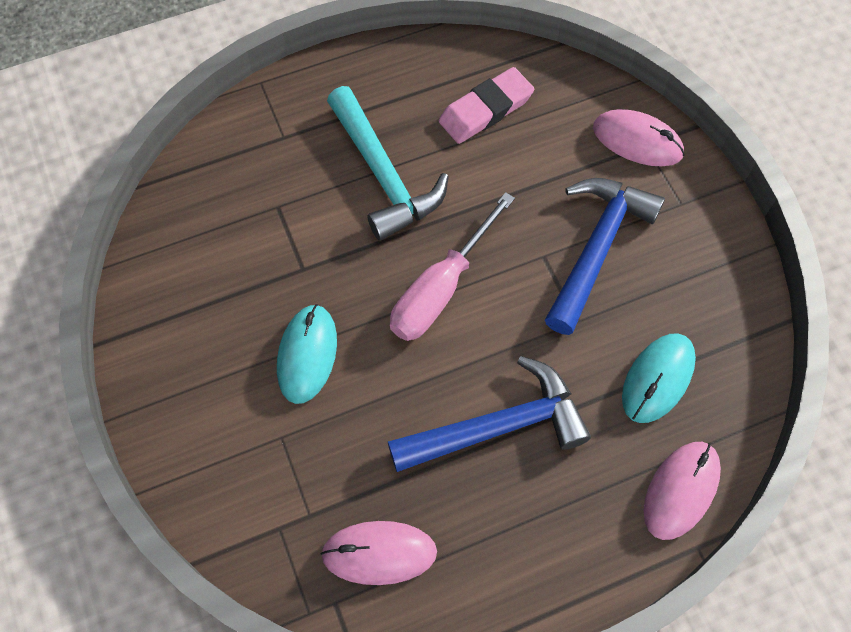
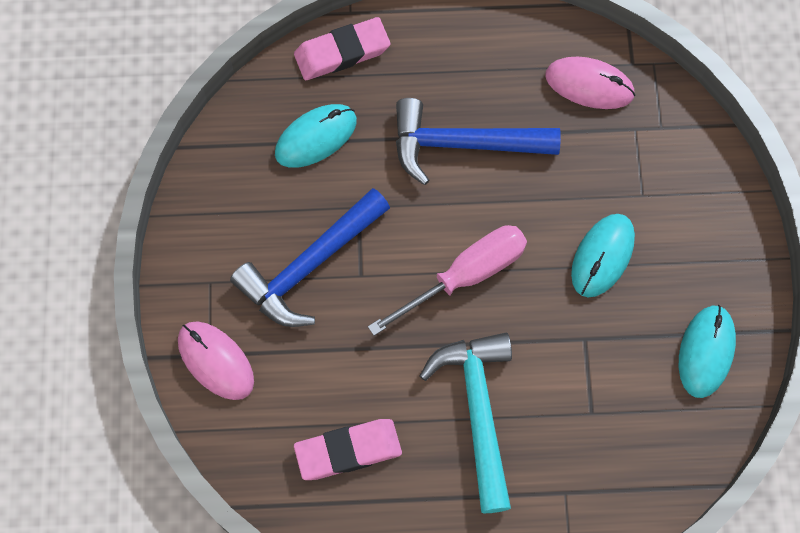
camera: 160 degrees left, 5 degrees up
(178, 295) = (706, 352): none -> turquoise mouse
(681, 490) = (342, 52): pink mouse -> pink eraser

